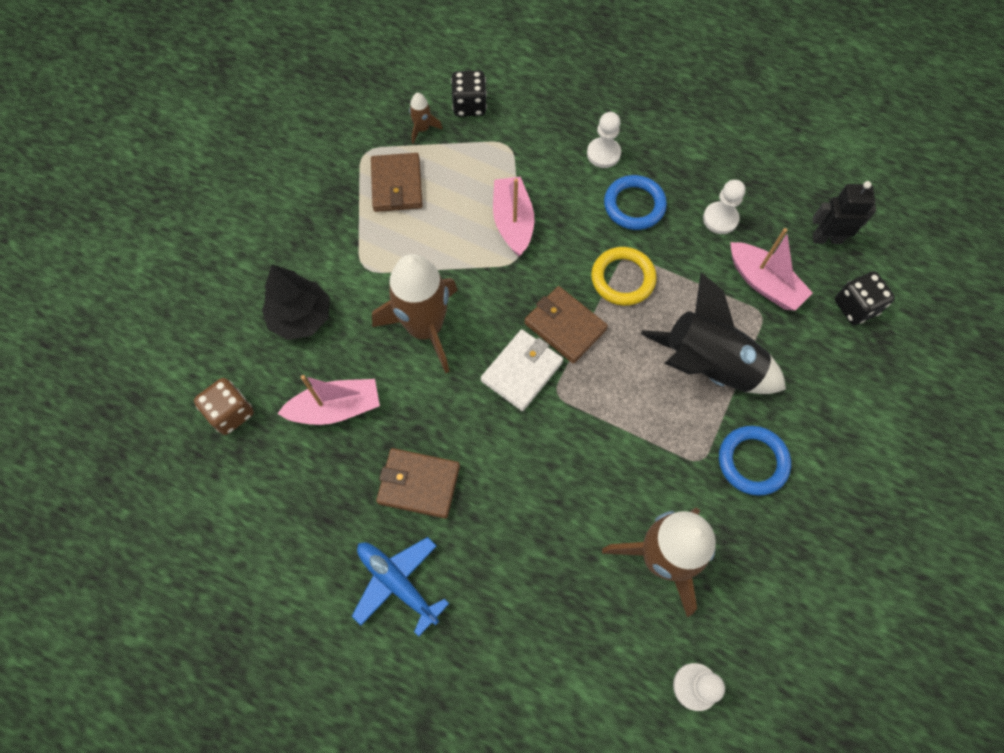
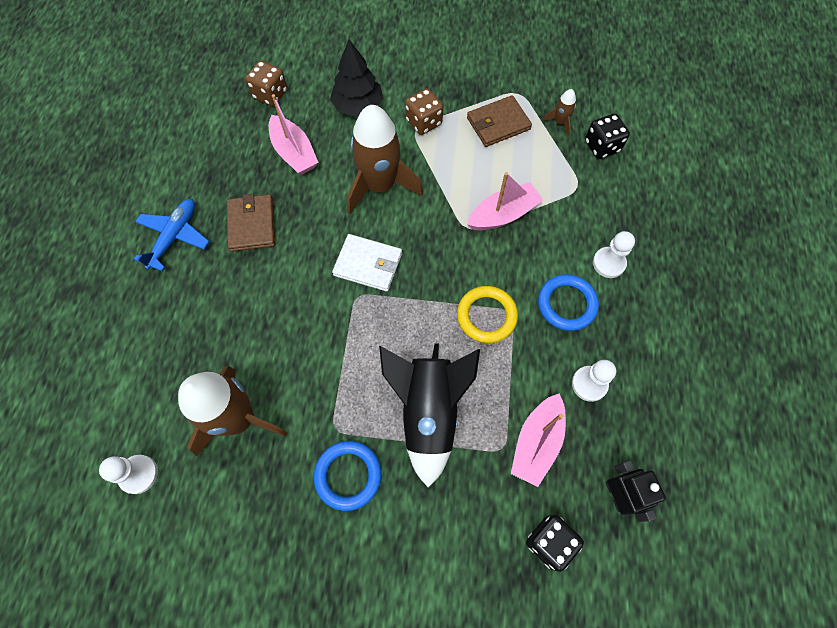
camera: 70 degrees right, 0 degrees up
(359, 256) = (424, 122): none -> brown dice
(565, 326) = (421, 284): brown wallet -> none

